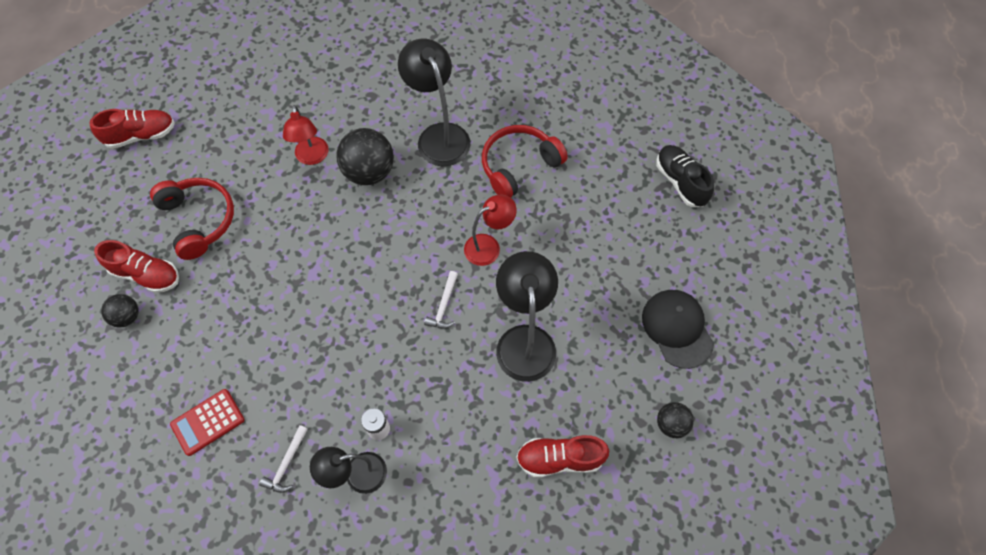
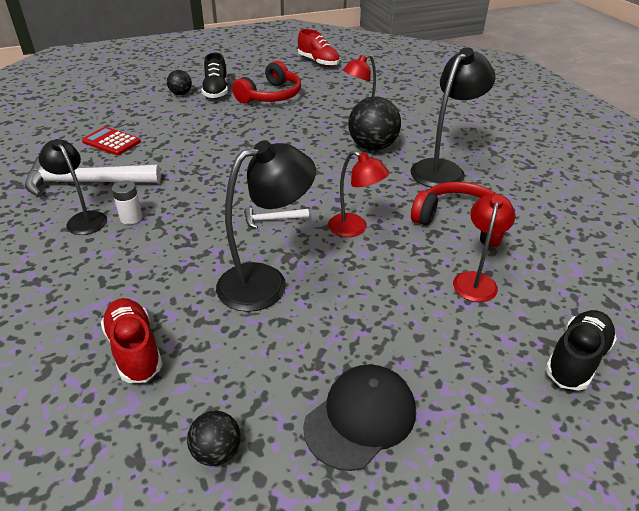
camera: 65 degrees right, 25 degrees down
(146, 274) = (216, 91): red shoe -> black shoe
(286, 464) = (85, 183): white hammer -> white hammer, size x2.18
(588, 194) = (476, 280): none -> red lamp

